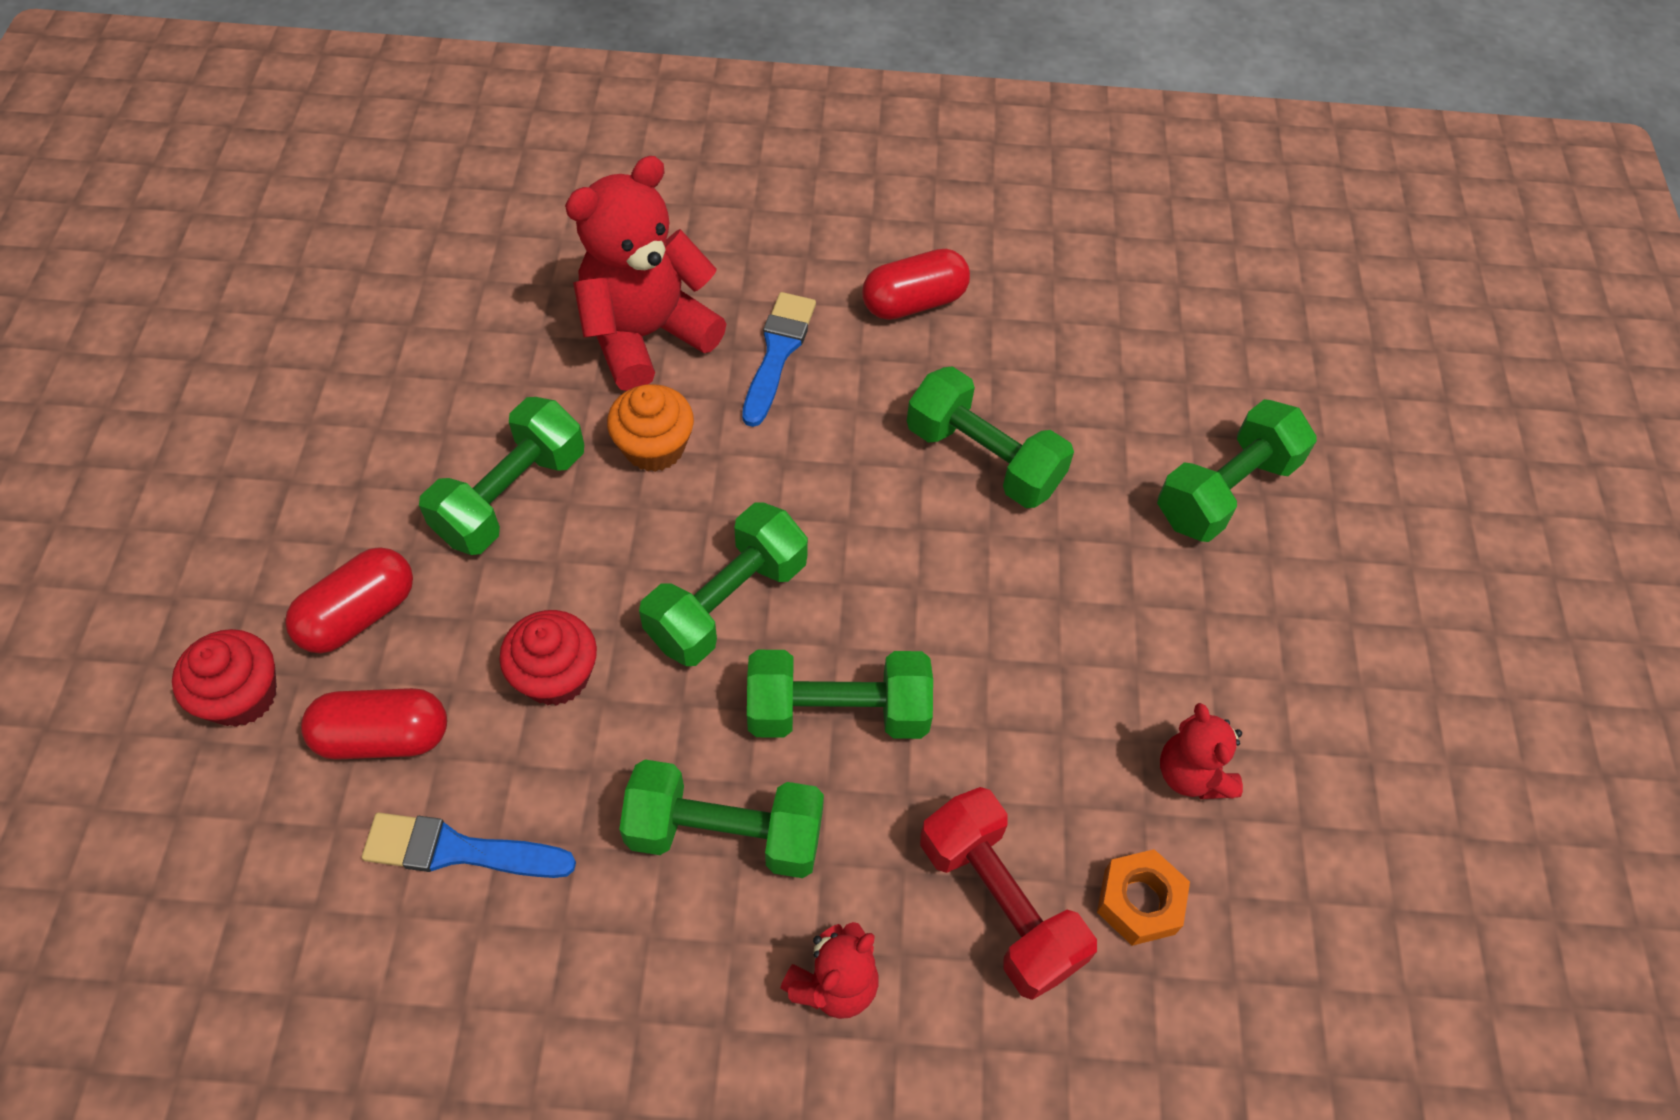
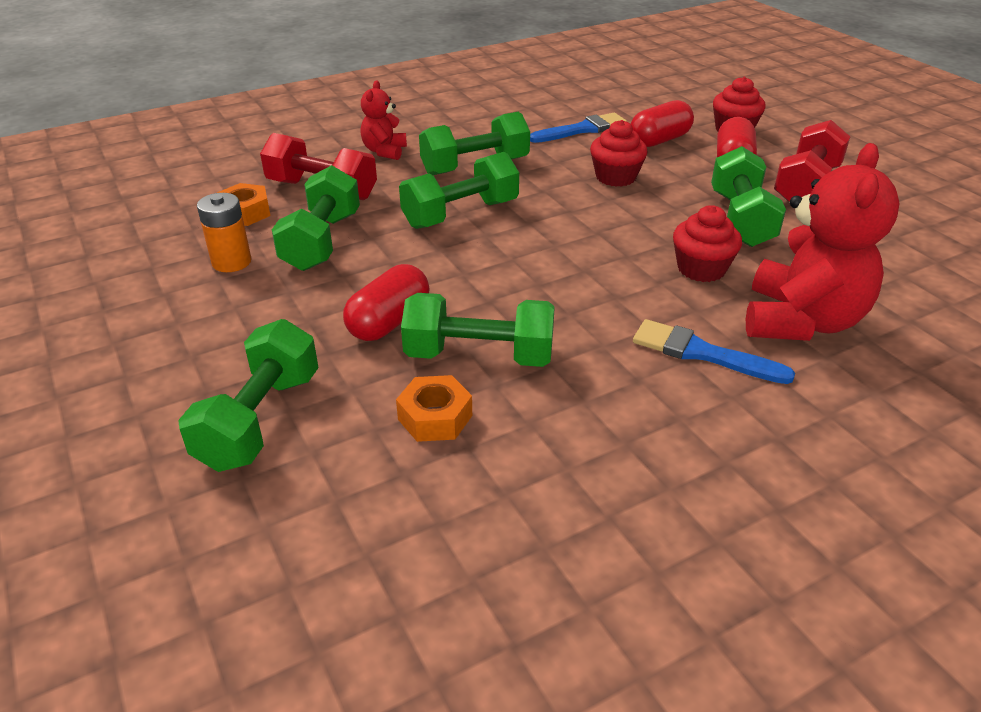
camera: 150 degrees right, 20 degrees down
(347, 508) = (806, 185): none -> red dumbbell
(654, 447) = (701, 269): orange cupcake -> red cupcake
(727, 602) = (567, 227): green dumbbell -> green dumbbell (322, 241)
(777, 353) = (702, 353): blue brush -> blue brush turned 135 degrees clockwise
(914, 302) = (647, 444): red capsule -> red capsule (389, 322)
(1068, 413) = (435, 417): none -> orange nut
(1191, 774) = (231, 262): red teddy bear -> orange battery

